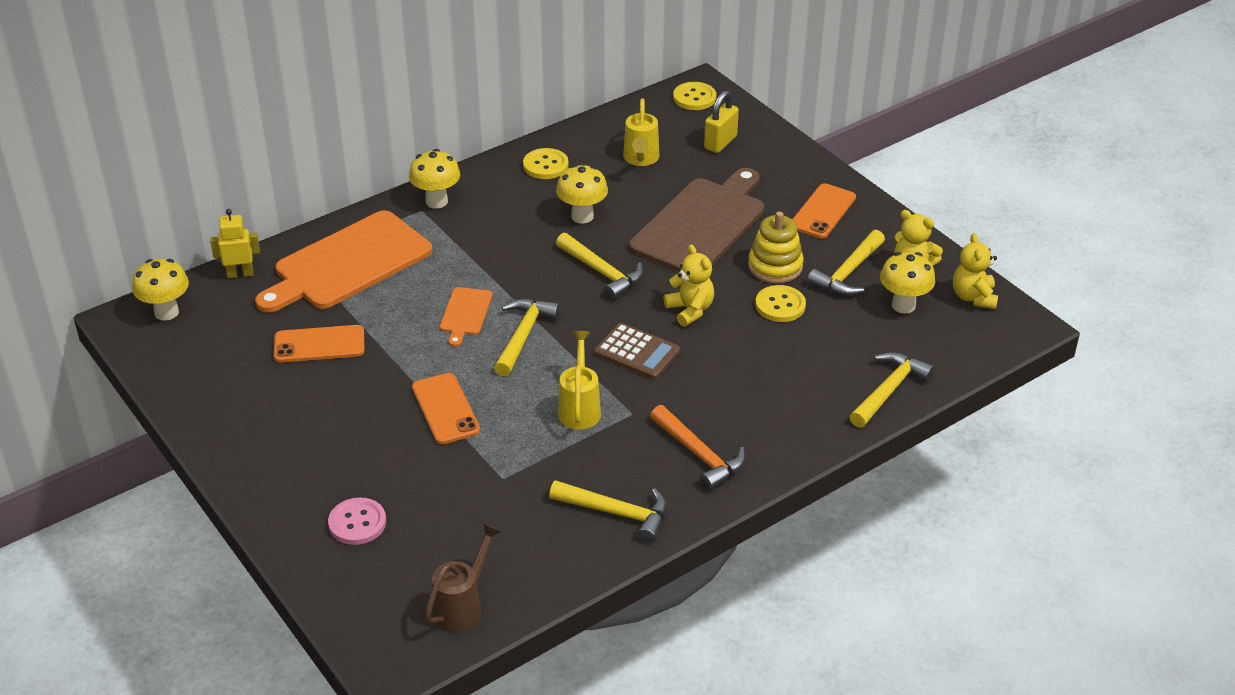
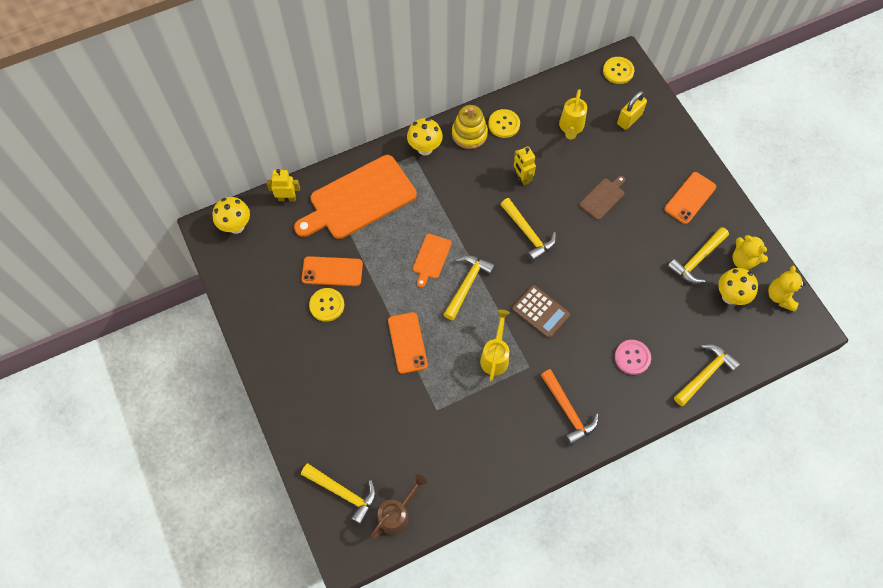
camera: 10 degrees right, 25 degrees up
(357, 523) = (339, 433): pink button -> pink button (632, 357)
(582, 216) = (522, 178): yellow mushroom -> yellow robot
(616, 513) = (506, 453): yellow hammer -> yellow hammer (343, 493)
(690, 310) = (582, 278): yellow teddy bear -> none
(701, 224) = (603, 197): brown cutting board -> brown cutting board, size x0.45
(775, 266) = (647, 246): yellow stacking toy -> yellow stacking toy (469, 134)
(780, 305) = (644, 283): yellow button -> yellow button (327, 305)

